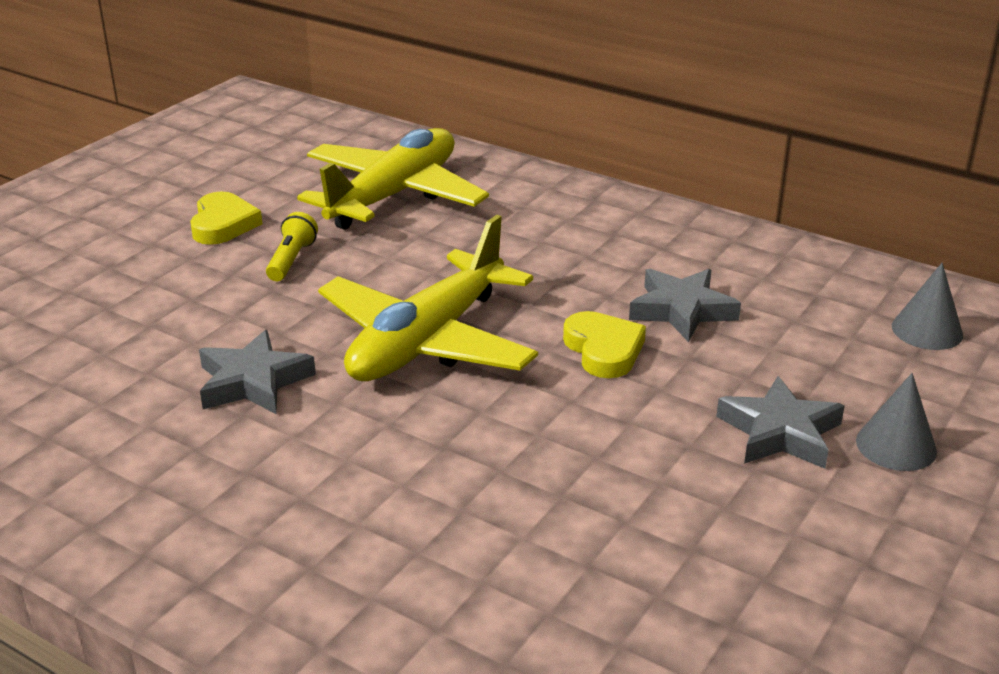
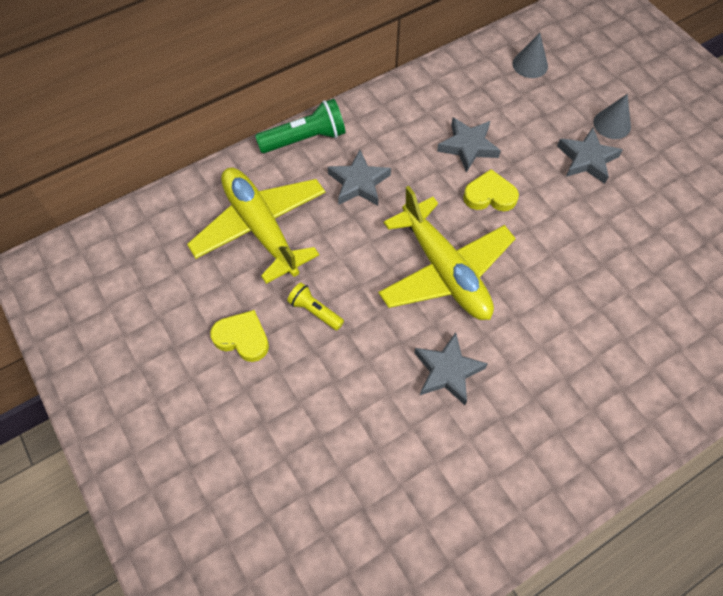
camera: 65 degrees left, 30 degrees up
(526, 241) = (358, 183): none -> grey star
(563, 188) = (305, 139): none -> green flashlight

